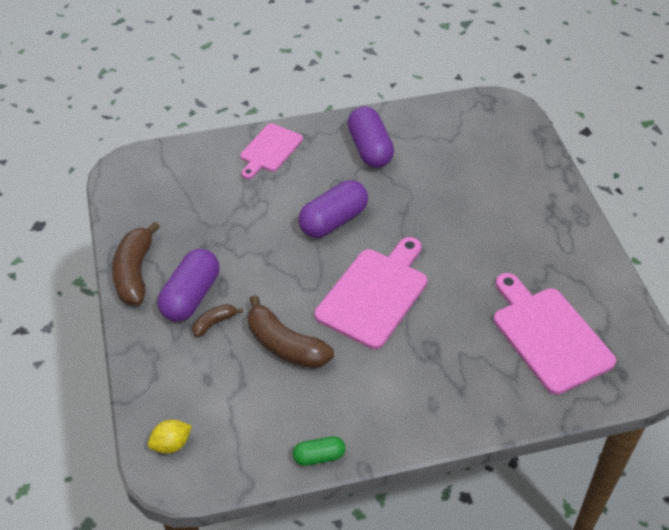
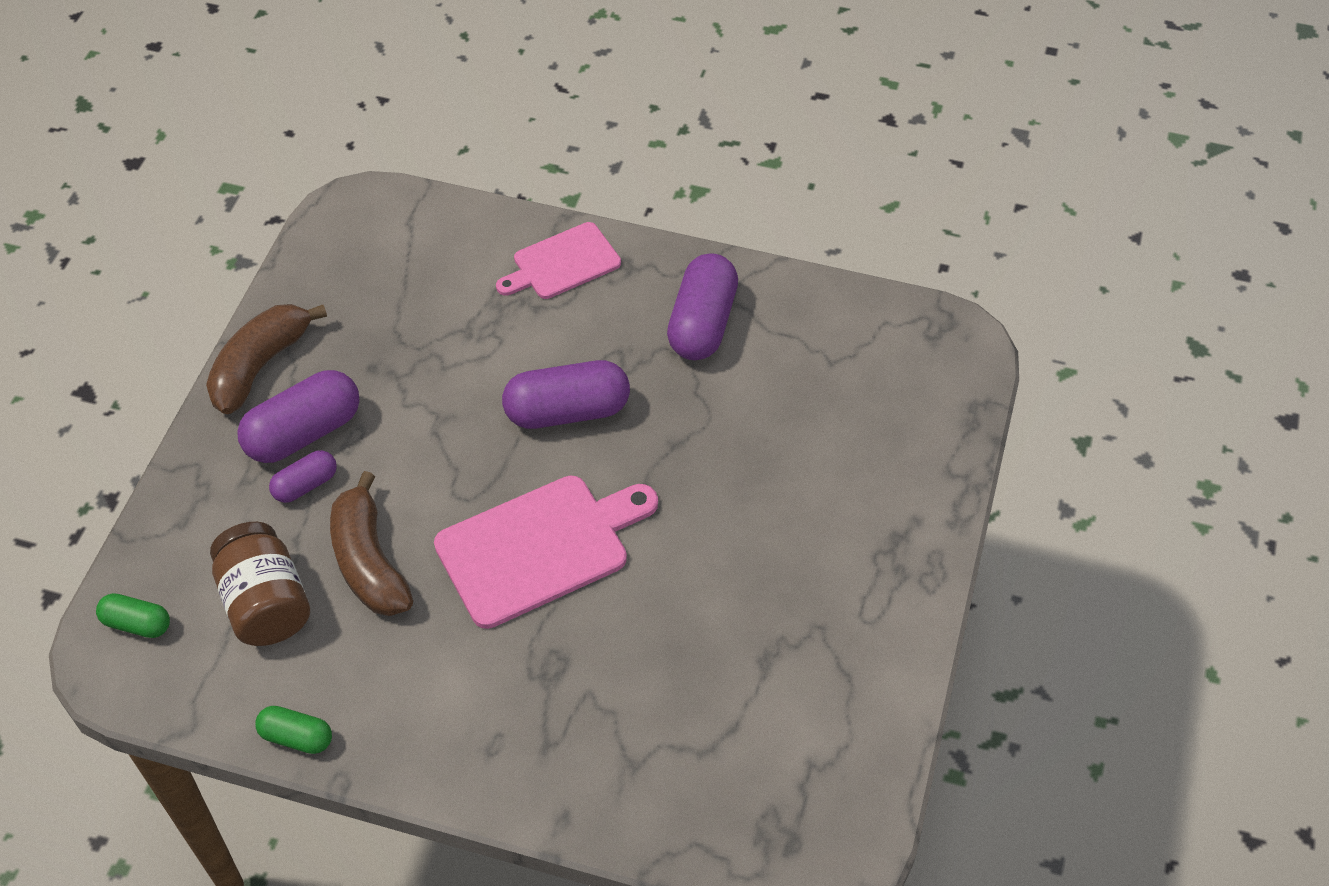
camera: 30 degrees right, 5 degrees up
(171, 444) = (137, 623): yellow lemon -> green capsule
(214, 323) = (305, 485): brown banana -> purple capsule
(242, 395) = (266, 603): none -> brown jar
(549, 336) = (732, 732): pink cutting board -> none

